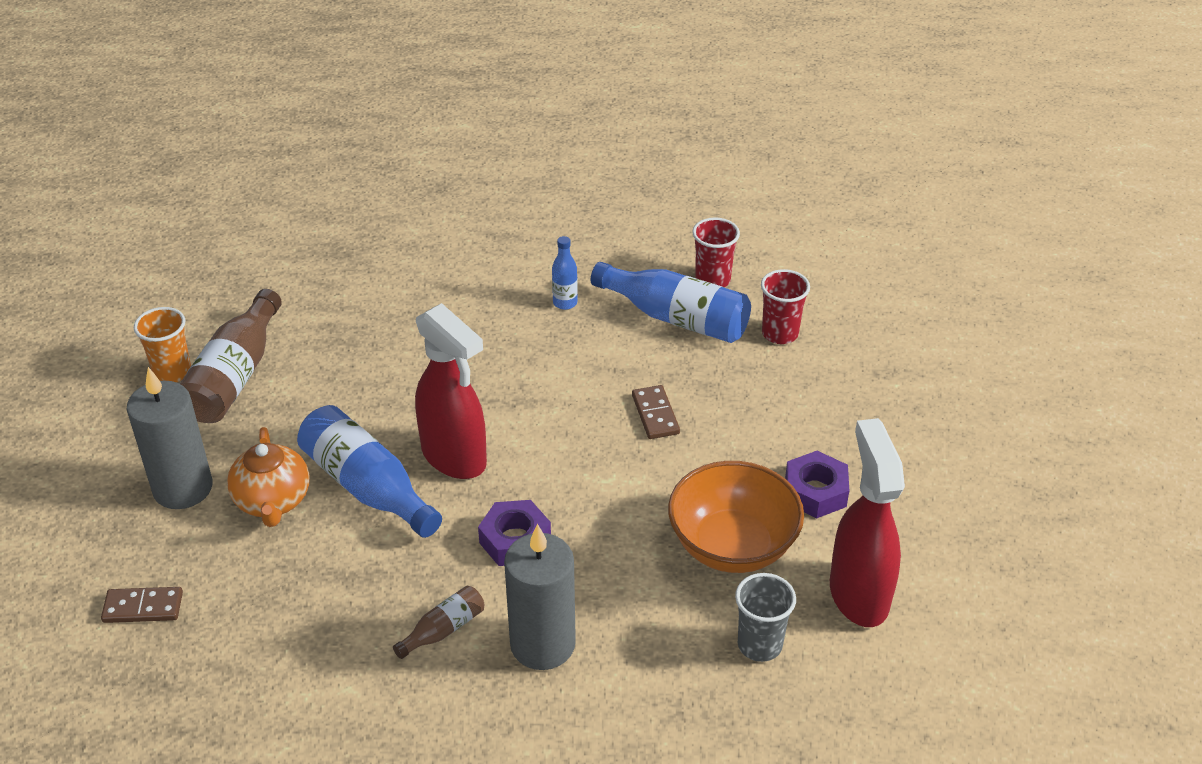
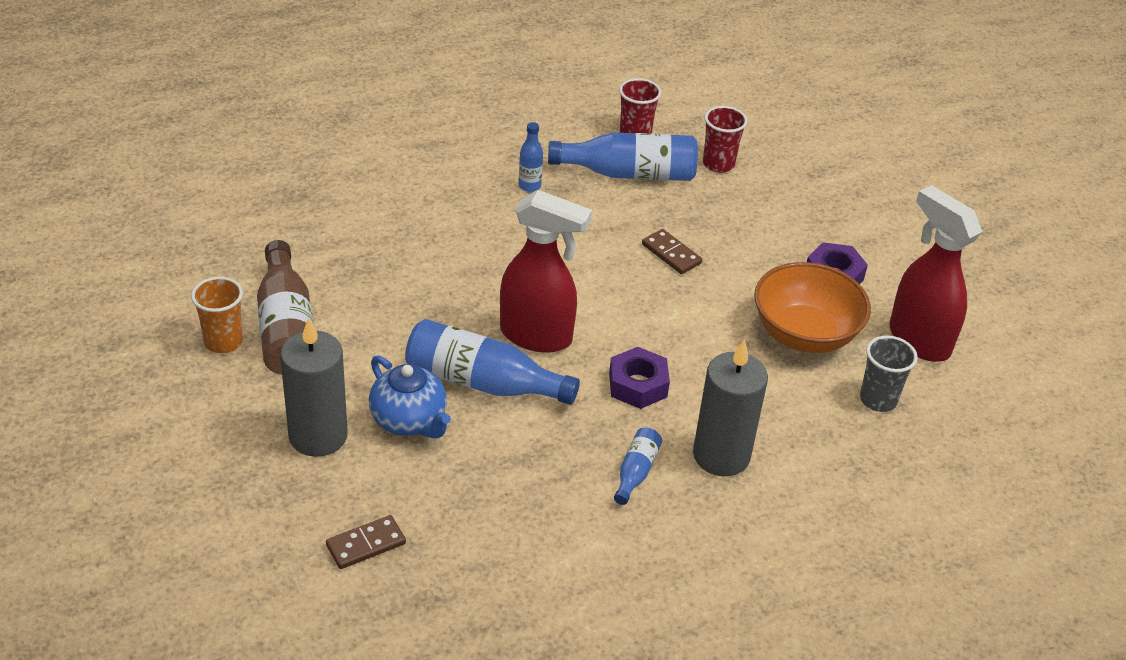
camera: 30 degrees left, 0 degrees up
(273, 501) = (409, 420): orange teapot -> blue teapot
(443, 630) = (636, 472): brown bottle -> blue bottle

